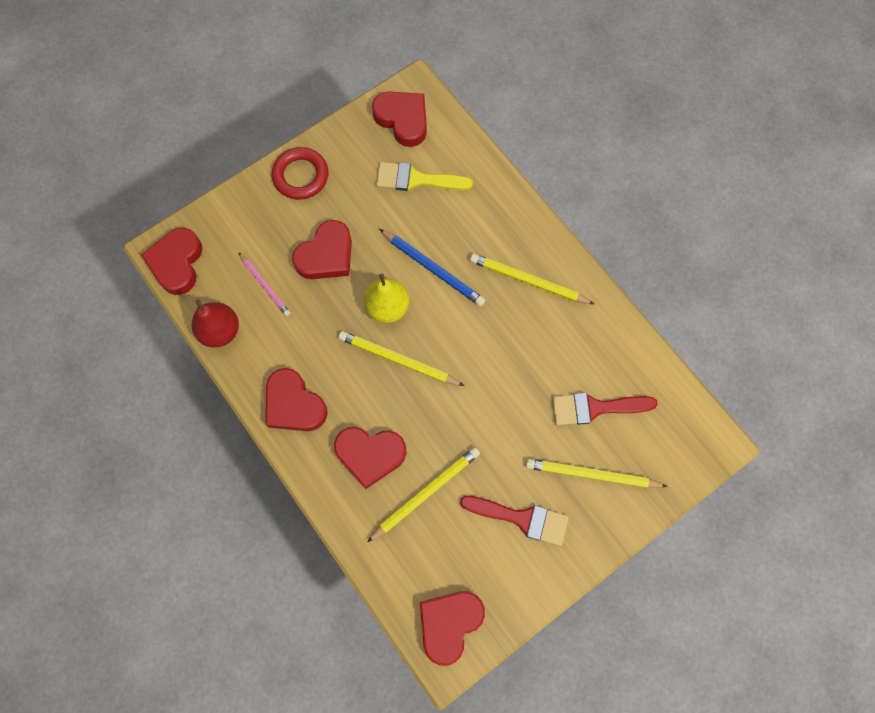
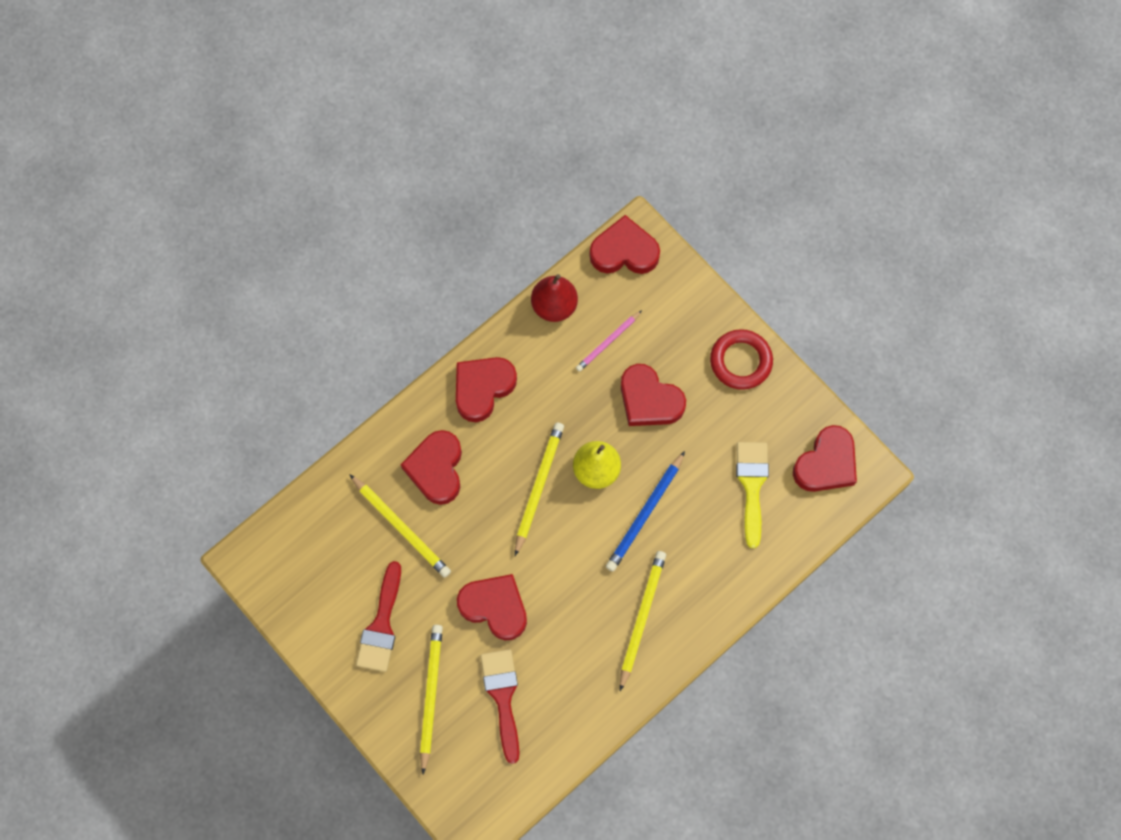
camera: 85 degrees right, 0 degrees up
(449, 623) = (277, 561): red heart -> red heart (495, 607)

